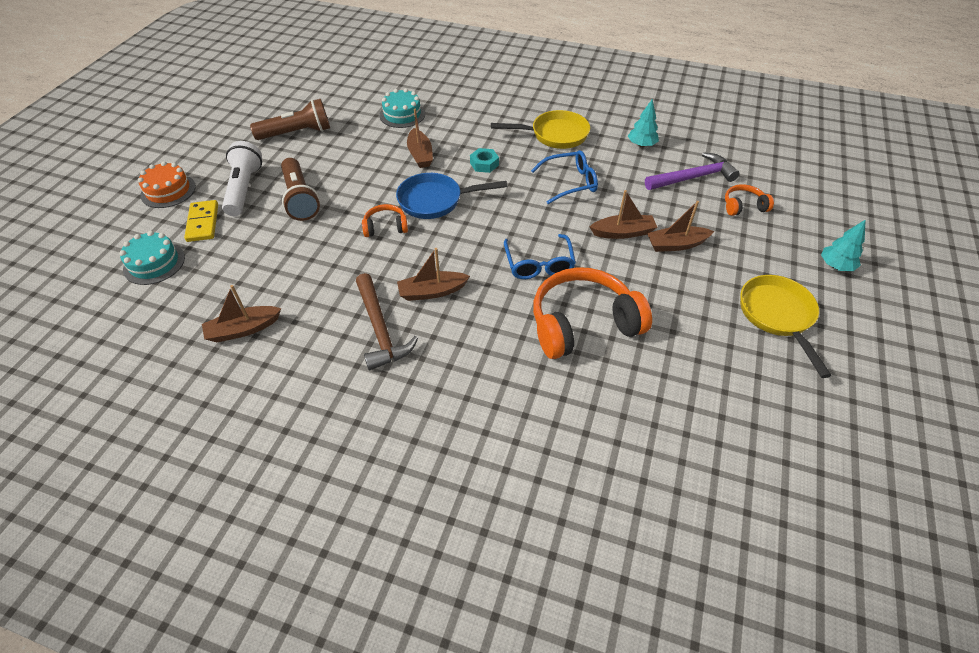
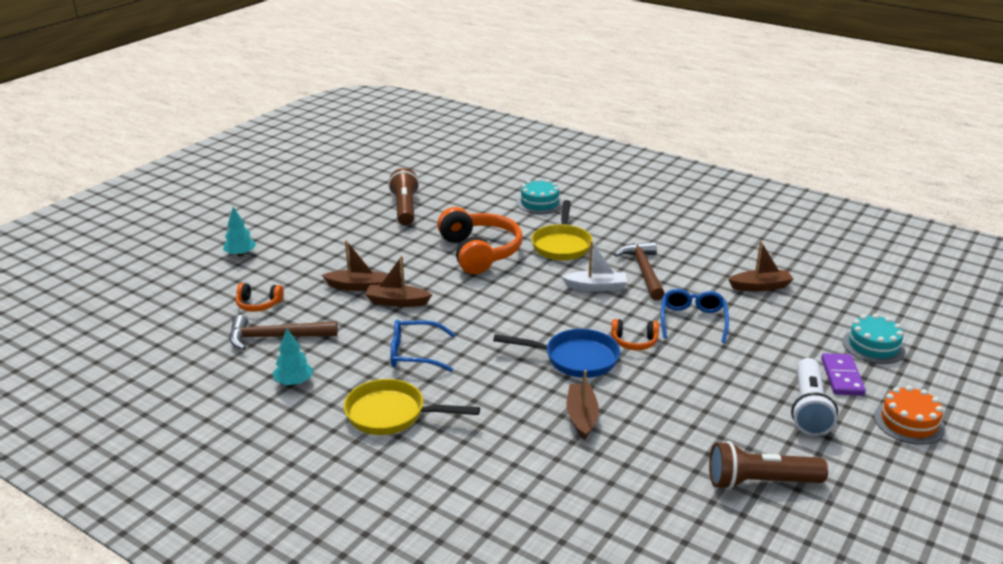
camera: 165 degrees left, 20 degrees down
(203, 223) = (842, 377): yellow domino -> purple domino
(300, 199) = (734, 385): brown flashlight -> brown flashlight (404, 208)
(402, 114) = (597, 488): turquoise cake -> turquoise cake (539, 203)
(432, 292) = (596, 287): brown boat -> white boat
(484, 164) = (503, 391): turquoise nut -> none
(539, 264) = (492, 291): blue glasses -> blue glasses (692, 320)
(583, 324) = (479, 252): orange headphones -> orange headphones turned 105 degrees counterclockwise
(693, 177) = (276, 337): purple hammer -> brown hammer
(777, 316) = (327, 236): yellow pan -> yellow pan (561, 245)

